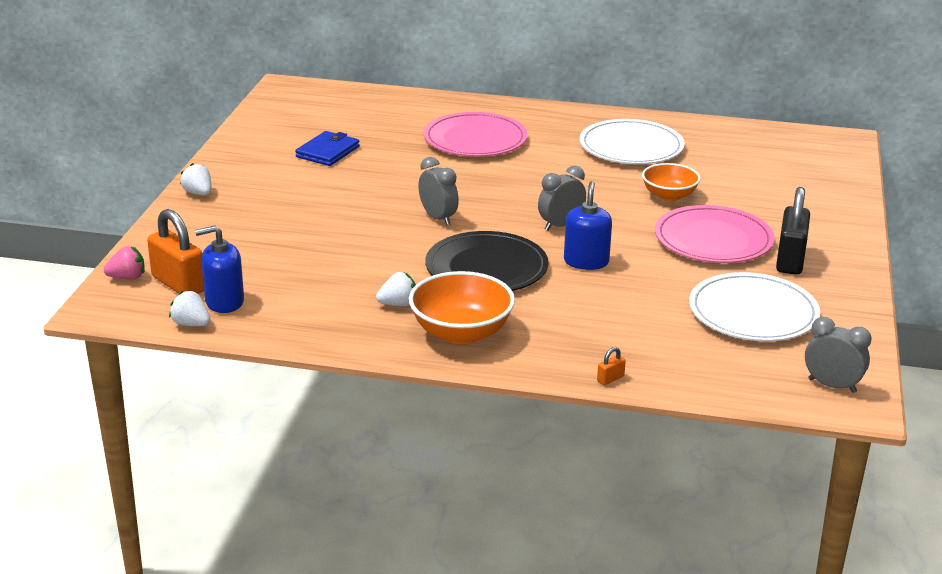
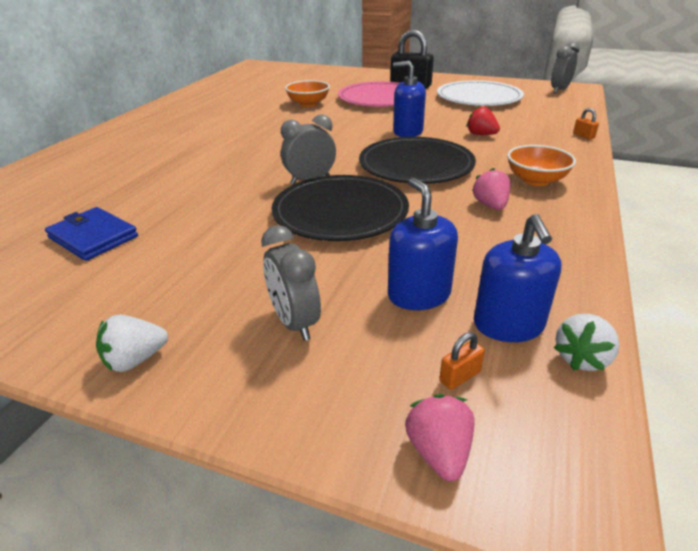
camera: 80 degrees left, 5 degrees up
(178, 284) = (460, 376): orange padlock -> orange padlock, size x0.41
(258, 271) = (418, 295): none -> blue soap dispenser
(376, 236) = (340, 212): none -> black plate
(398, 304) = (490, 205): white strawberry -> pink strawberry
(461, 332) = (536, 180): orange bowl -> orange bowl, size x0.65
(475, 139) = (147, 157): pink plate -> none
(560, 225) = (343, 136): grey clock -> grey clock (294, 322)
(591, 307) = (481, 135): none -> red strawberry
(631, 147) = (218, 108): white plate -> none

